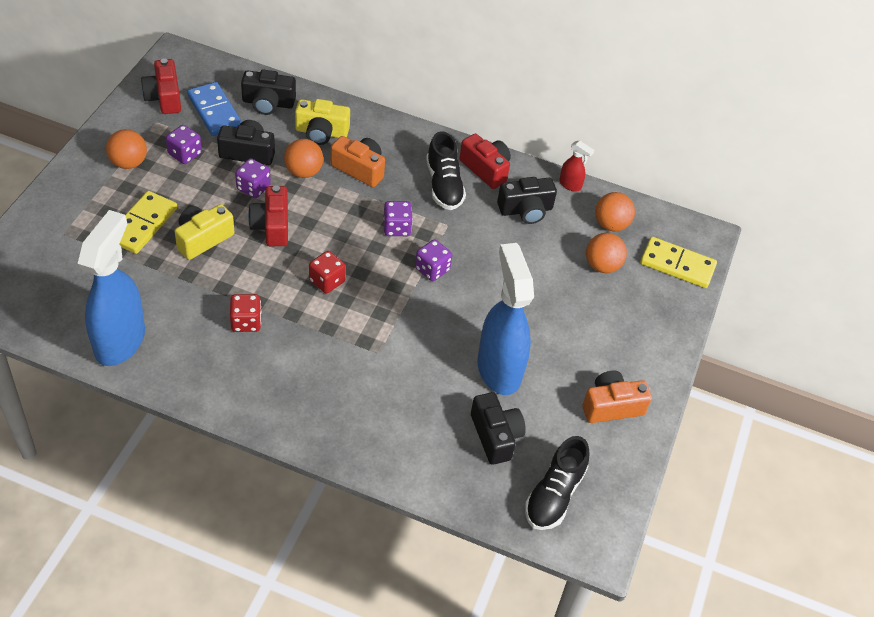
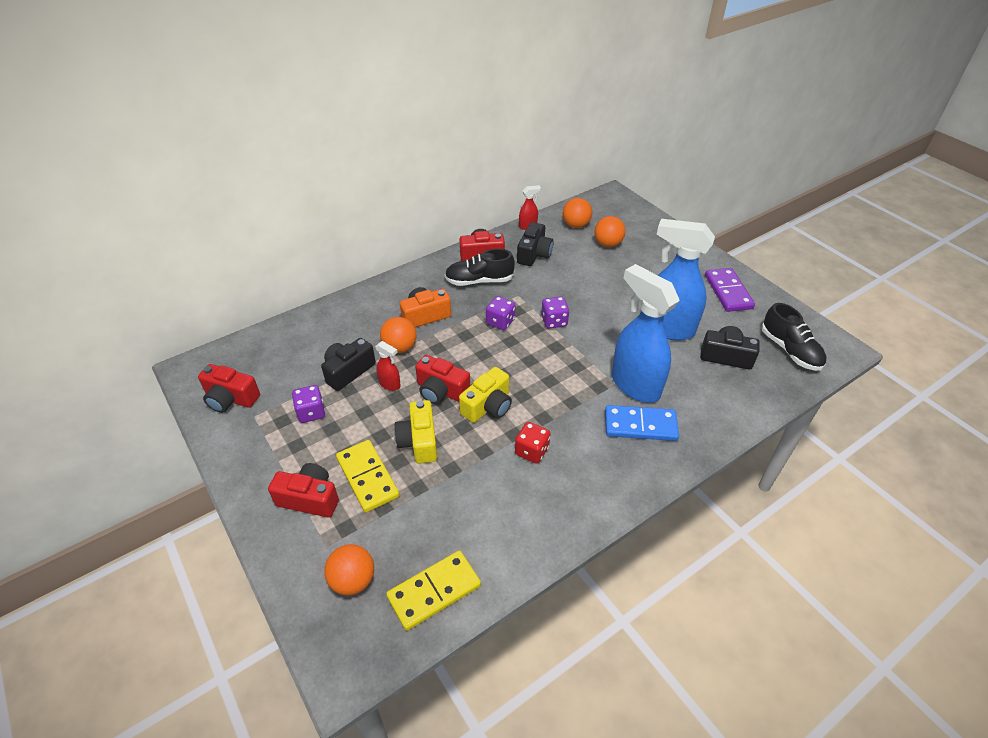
camera: 50 degrees left, 5 degrees down
(99, 200) = (309, 499): none -> red camera
(120, 341) = (493, 552): blue spray bottle -> blue spray bottle (635, 385)
(128, 163) = (284, 456): orange ball -> orange ball (353, 580)
(214, 111) = (282, 372): blue domino -> blue domino (640, 425)
(253, 188) = (390, 384): purple dice -> red spray bottle
(268, 103) = (306, 336): black camera -> none
(321, 132) = (368, 320): yellow camera -> yellow camera (488, 406)
(327, 281) = (524, 382): red dice -> none
(444, 185) = (479, 281): black shoe -> black shoe turned 150 degrees clockwise
(611, 406) = (728, 292): orange camera -> purple domino
(677, 265) = (629, 215): yellow domino -> yellow domino (434, 591)

